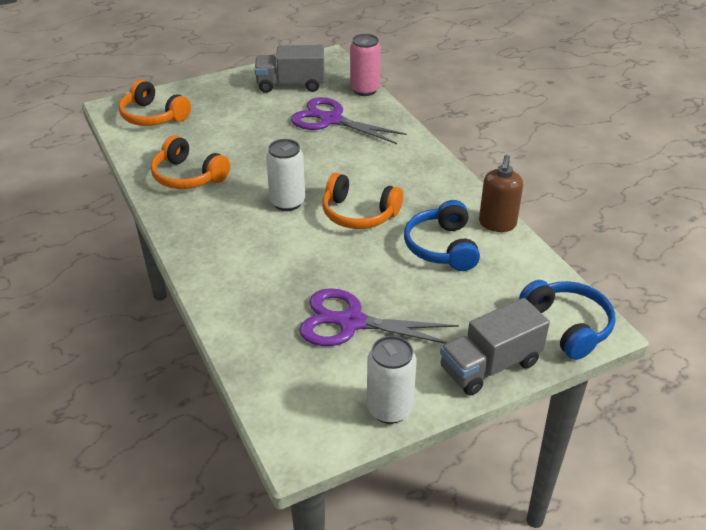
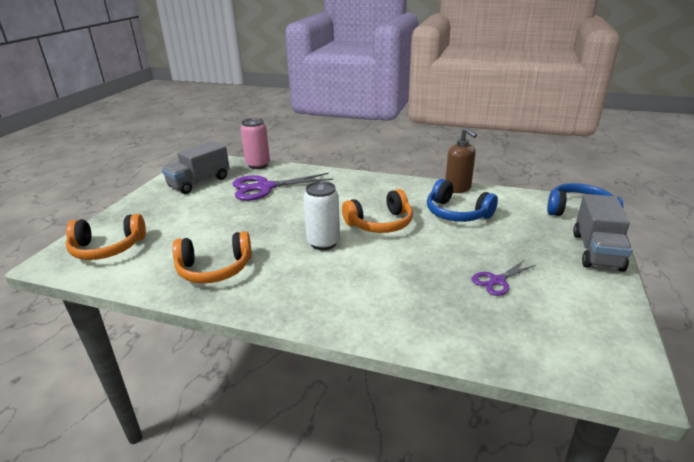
camera: 45 degrees left, 10 degrees down
(351, 322) = (497, 281): purple scissors -> purple scissors, size x0.53
(389, 409) = (613, 310): white can -> none

